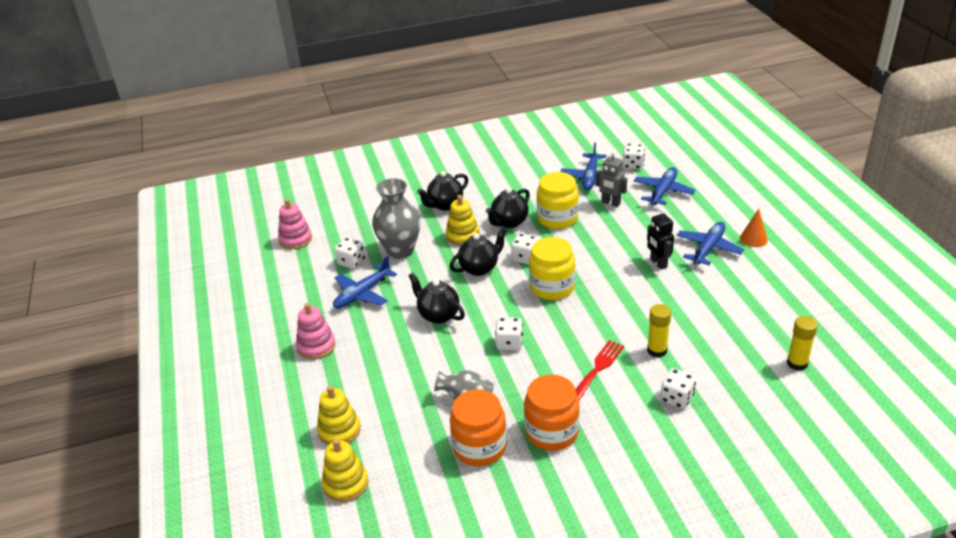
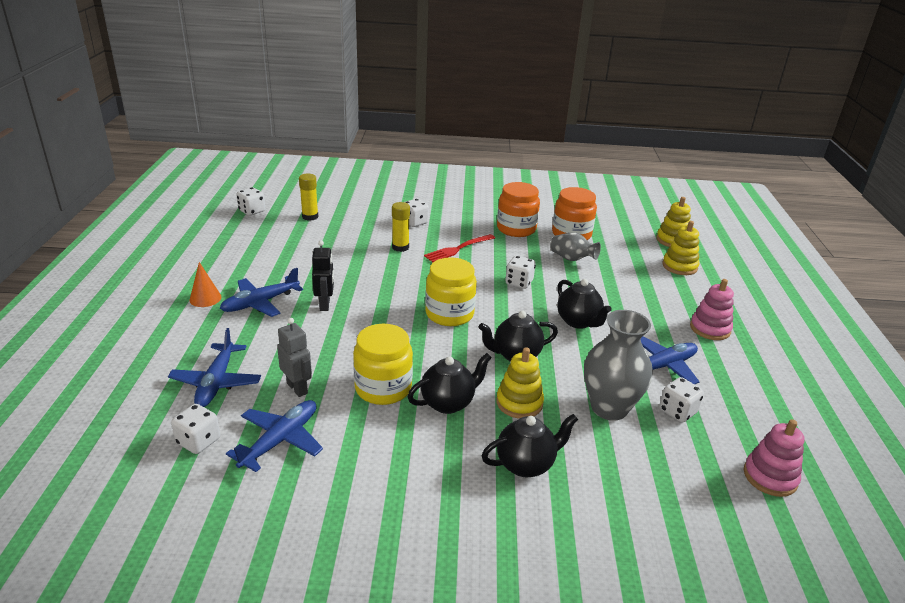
camera: 165 degrees left, 5 degrees down
(525, 258) = (457, 351): white dice -> white dice (252, 211)
(663, 191) = (216, 382): blue plane -> blue plane turned 45 degrees counterclockwise

